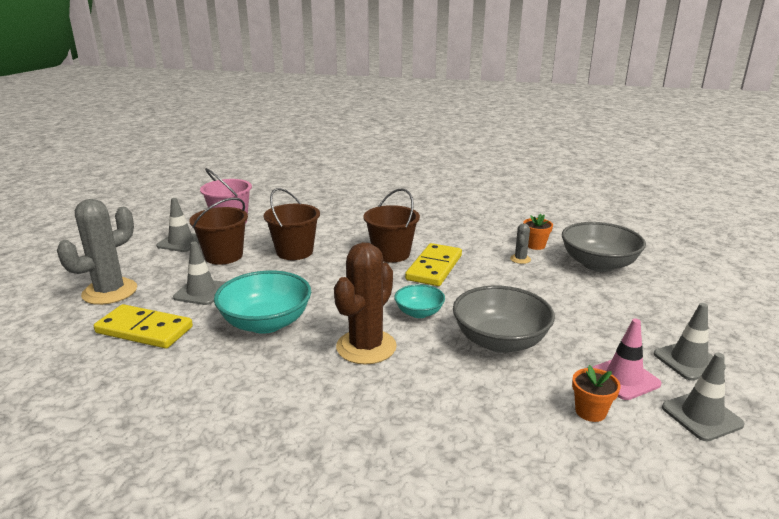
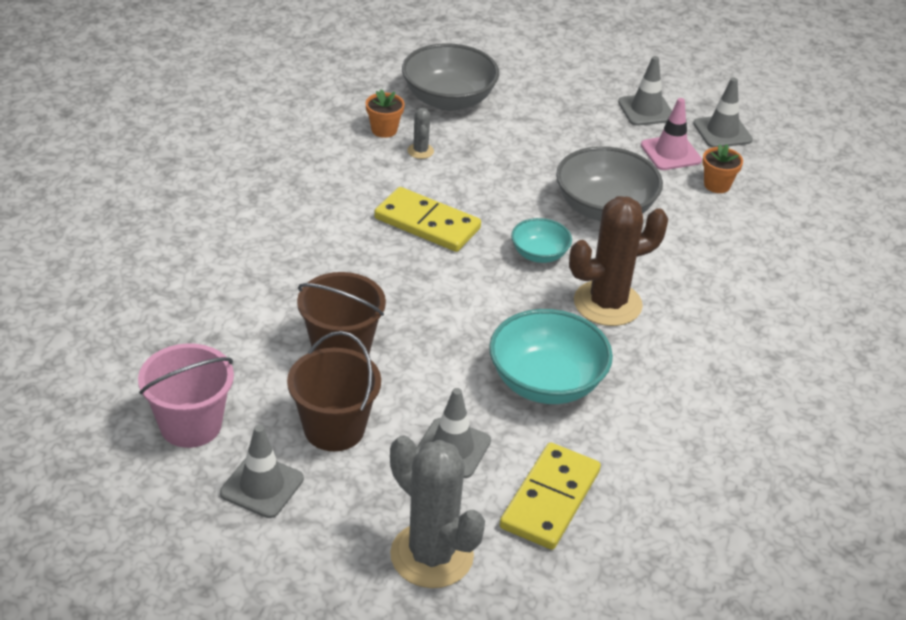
camera: 85 degrees left, 15 degrees up
(366, 347) = (607, 303): brown cactus -> brown cactus turned 60 degrees counterclockwise
(391, 254) = (375, 254): brown bucket -> none
(520, 259) = (420, 151): grey cactus -> grey cactus turned 60 degrees clockwise

